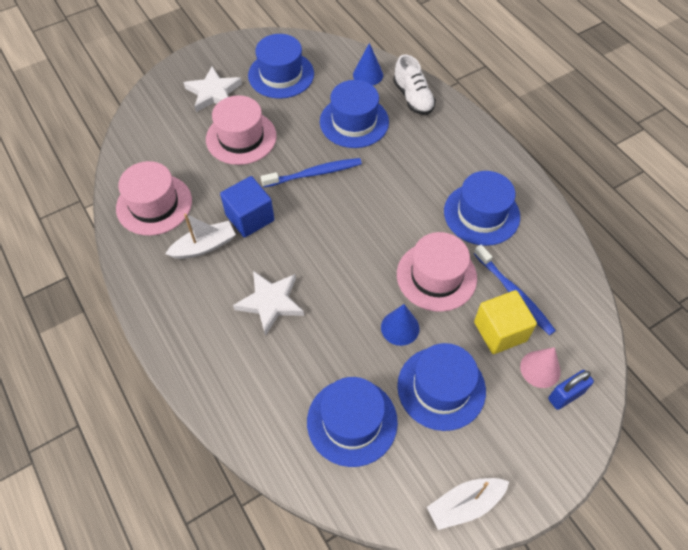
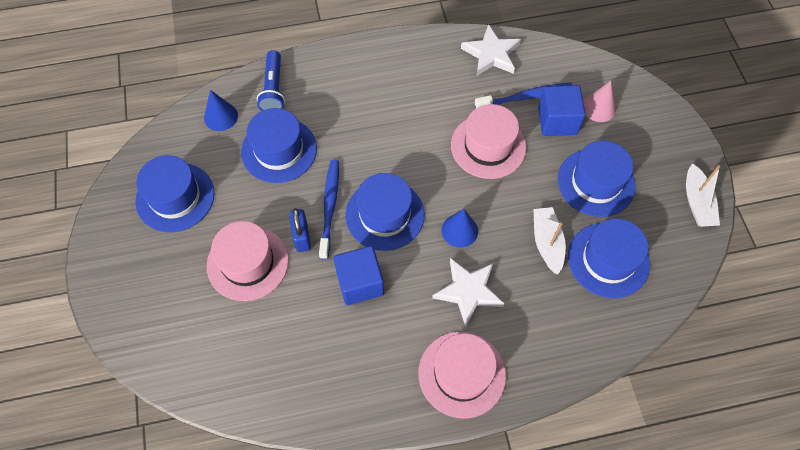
camera: 70 degrees left, 5 degrees up
(154, 204) = (301, 376): pink hat -> pink hat (462, 374)
(204, 246) = (378, 336): white boat -> white boat (547, 243)
(213, 93) = (165, 274): white star -> white star (491, 54)
(400, 328) = (530, 192): blue cone -> blue cone (459, 230)
(413, 98) = (273, 89): white shoe -> blue flashlight
(481, 214) = (436, 88): blue hat -> blue hat (385, 215)
(500, 331) = (557, 121): yellow cube -> blue cube
(565, 395) = (626, 101): blue padlock -> blue padlock (302, 237)

